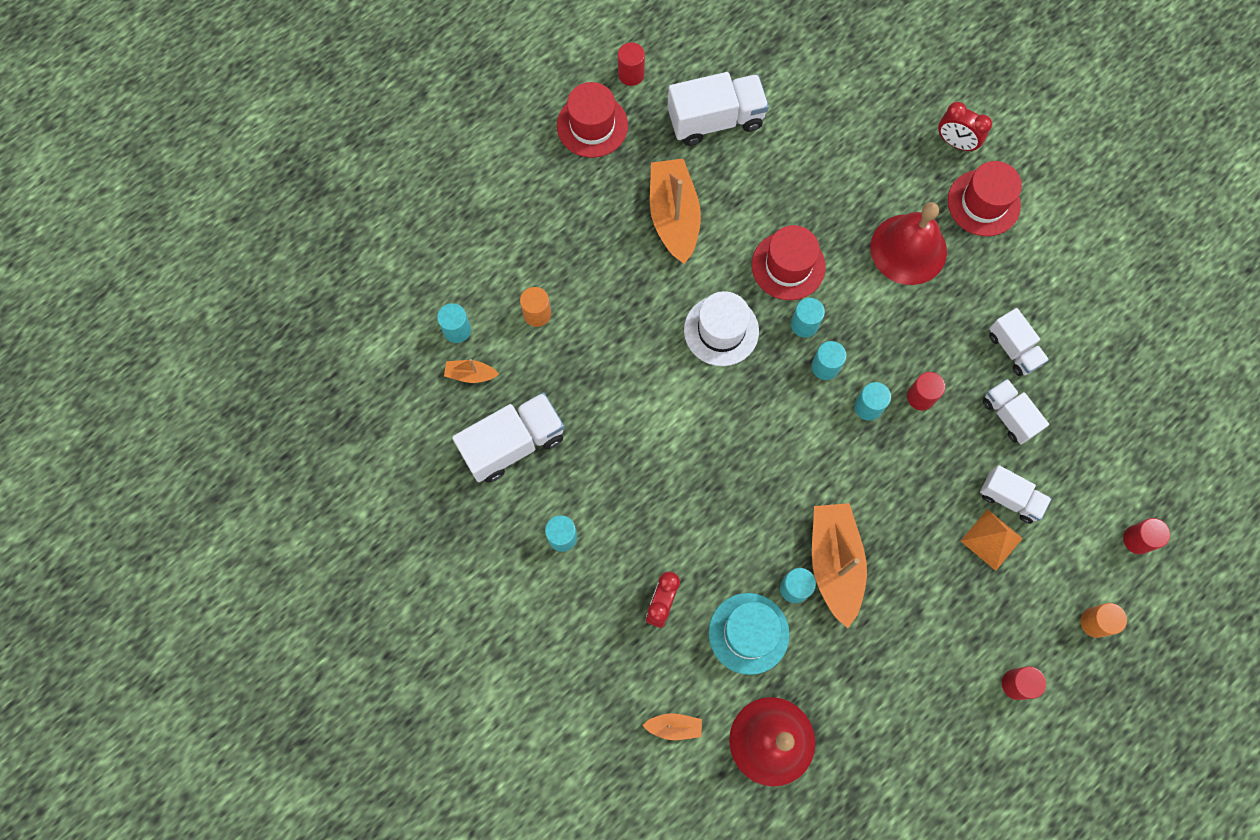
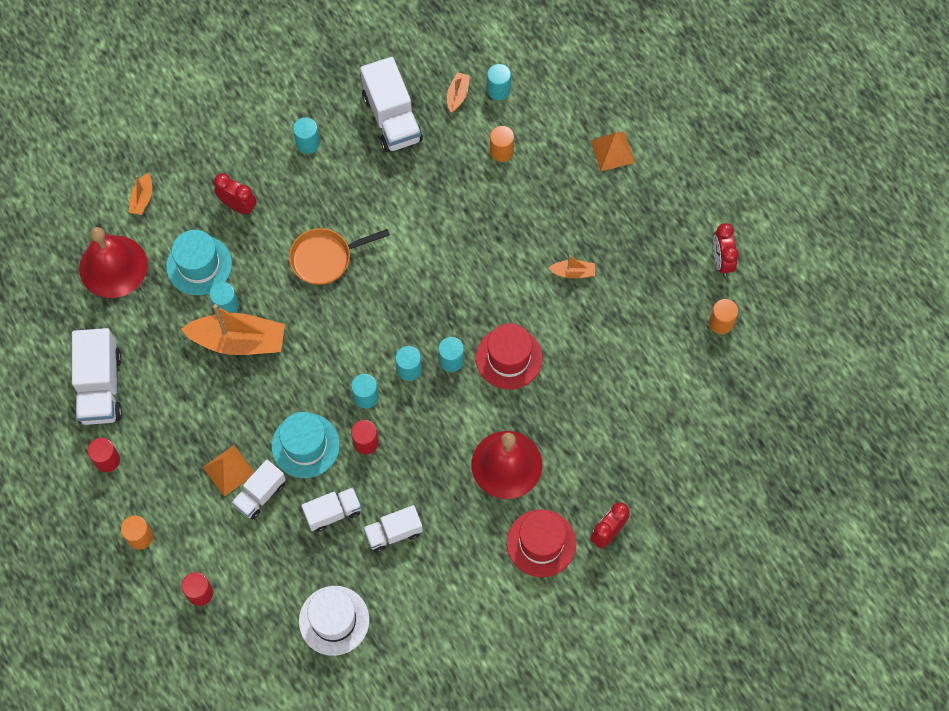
camera: 100 degrees right, 5 degrees down
(518, 197) = (612, 151): none -> orange pyramid
(592, 125) = (673, 220): red hat -> none
(631, 74) = (721, 261): red cylinder -> red clock
(674, 216) = (573, 272): orange boat -> orange boat, size x0.47
(702, 67) = (721, 323): none -> orange cylinder
(710, 485) = (325, 258): none -> orange pan
(715, 120) = (663, 324): white truck -> white truck (100, 387)
(721, 330) = (458, 291): white hat -> white hat (334, 620)
(941, 461) = (305, 445): none -> turquoise hat

